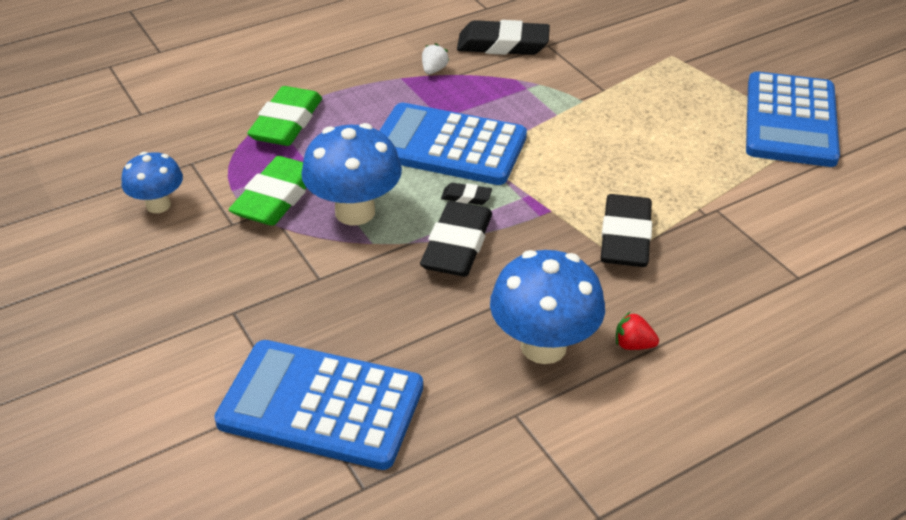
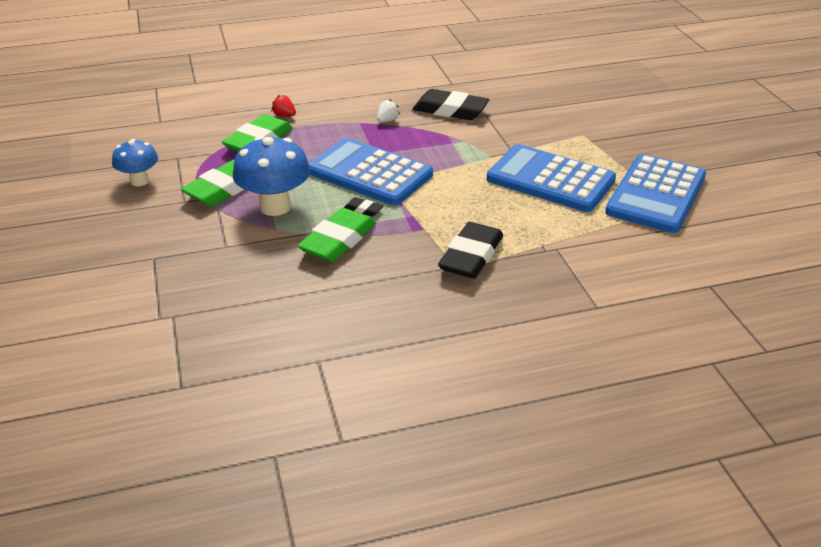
camera: 15 degrees right, 5 degrees down
(321, 405) = (180, 328): blue calculator -> blue calculator (550, 180)
(457, 245) = (338, 241): black eraser -> green eraser
(543, 346) = (365, 319): blue mushroom -> none
(633, 345) = (435, 330): red strawberry -> red strawberry (284, 115)

